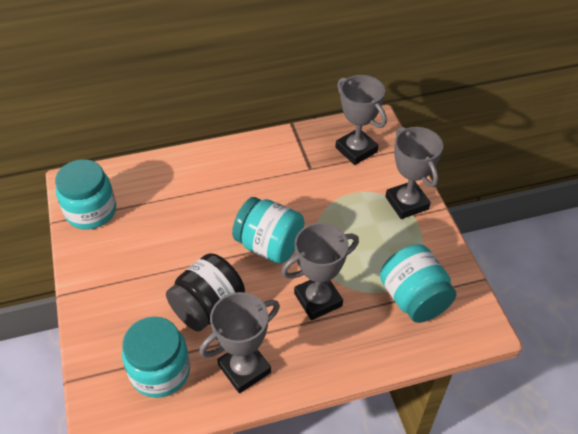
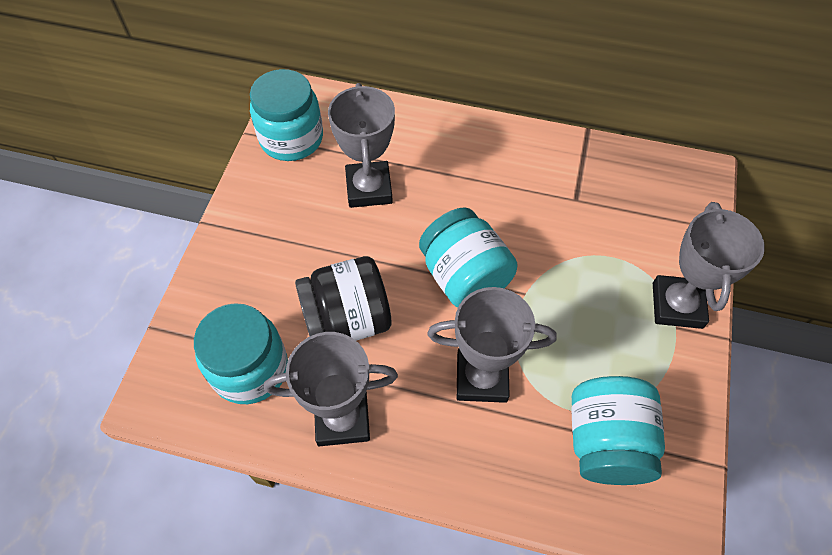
camera: 30 degrees right, 10 degrees up
(356, 150) = (651, 201): grey trophy -> grey trophy (369, 188)

